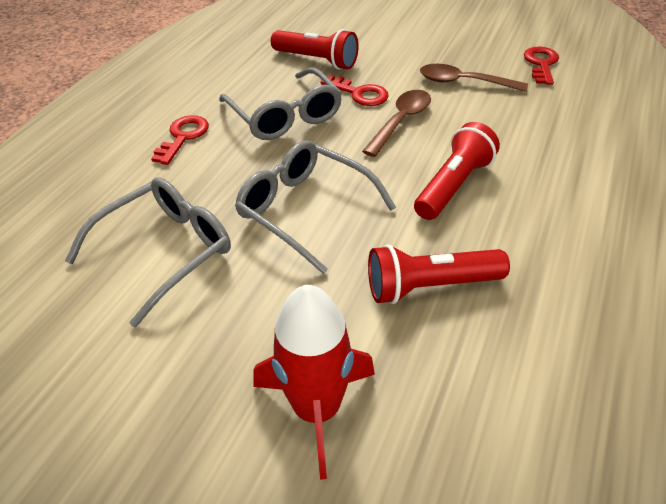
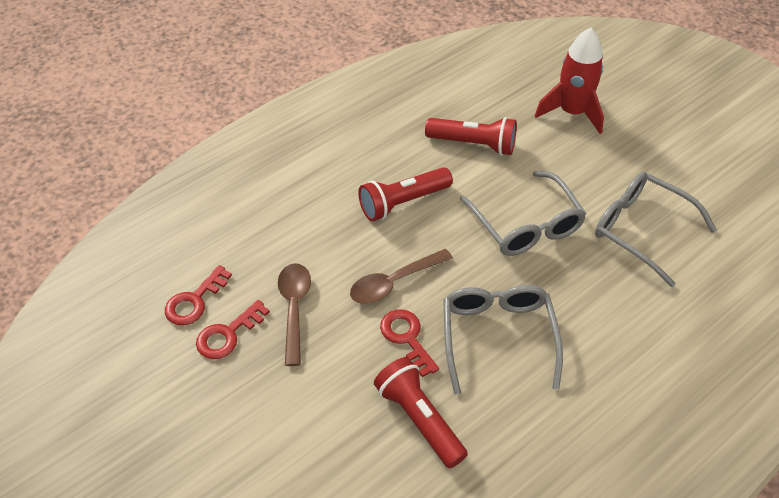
camera: 155 degrees left, 5 degrees up
(164, 252) = (642, 230): grey glasses -> grey glasses turned 60 degrees clockwise
(183, 137) = (608, 350): red key -> red key (228, 334)
(463, 82) = (294, 308): brown spoon -> brown spoon turned 135 degrees counterclockwise

